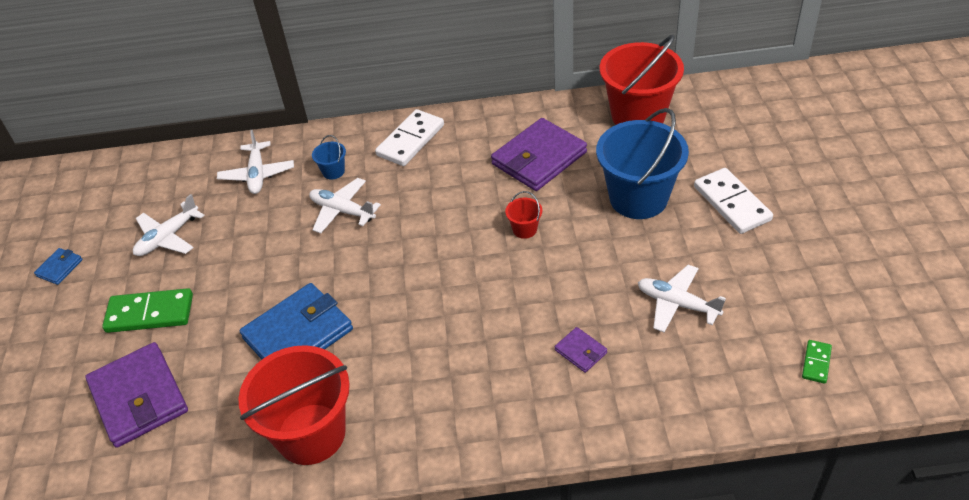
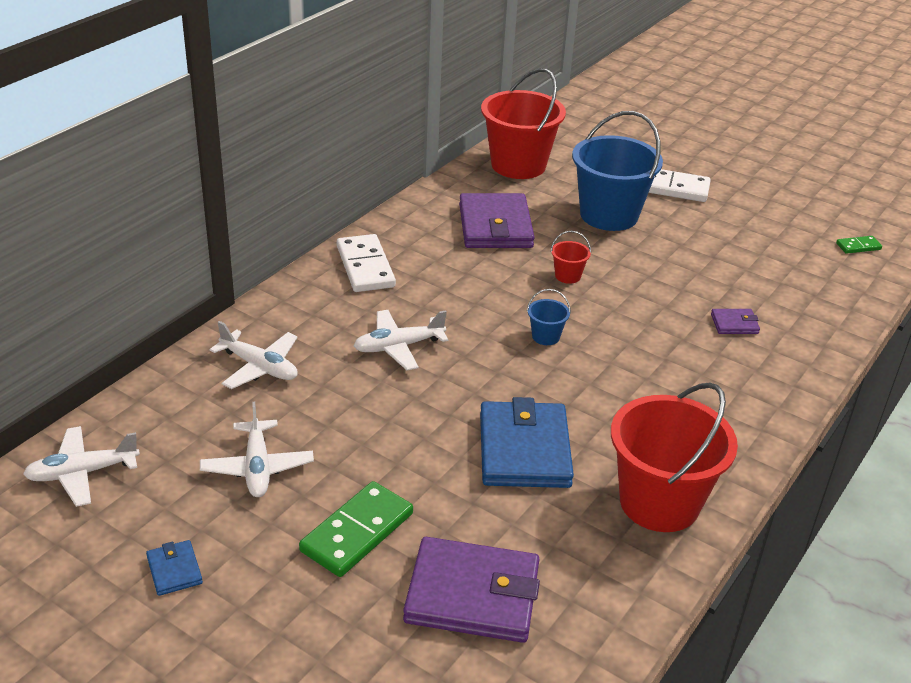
camera: 55 degrees left, 10 degrees down
(333, 171) = (334, 324): blue bucket -> blue bucket (545, 336)
(677, 304) = (739, 261): white plane -> white plane (82, 473)
(816, 363) = (858, 246): green domino -> green domino turned 75 degrees counterclockwise

